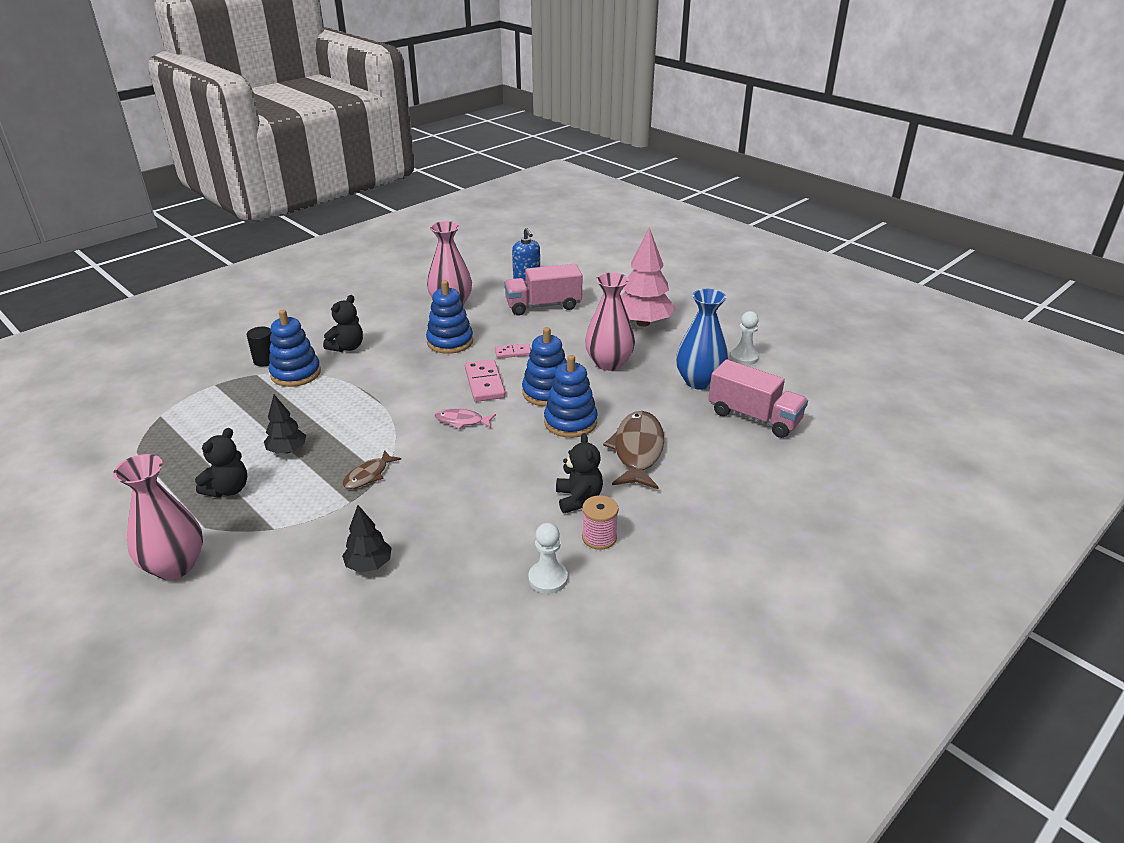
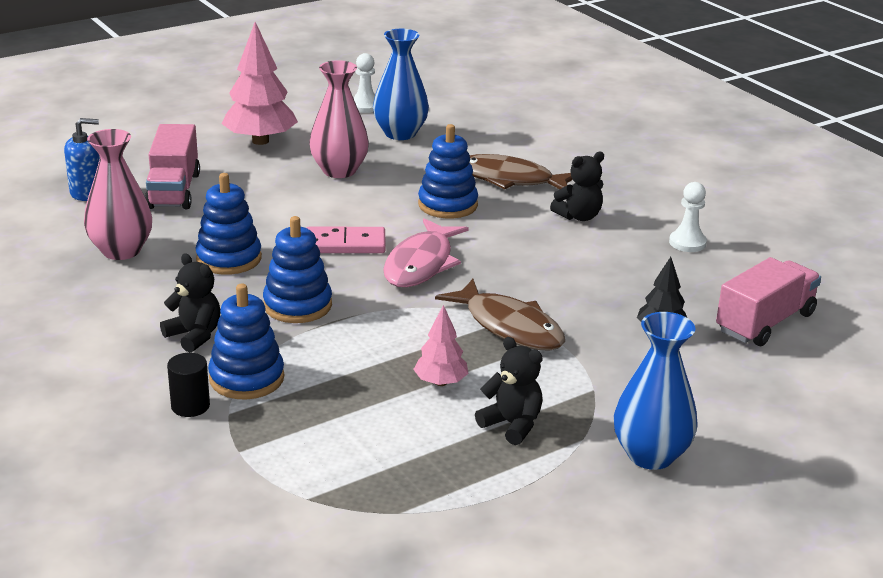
camera: 80 degrees left, 5 degrees down
(175, 566) = (650, 455): pink vase -> blue vase
(287, 450) = (440, 382): black tree -> pink tree
(368, 475) = (509, 326): brown fish -> brown fish, size x1.88
(462, 421) = (421, 264): pink fish -> pink fish, size x1.88
(513, 352) = (282, 221): pink domino -> none
(547, 392) = (383, 210): blue stacking toy -> blue stacking toy (297, 305)
(578, 499) = (578, 216): black teddy bear -> black teddy bear turned 150 degrees clockwise
(599, 537) = (635, 214): pink spool -> none
(754, 417) = (473, 121): pink truck -> pink truck (765, 322)

